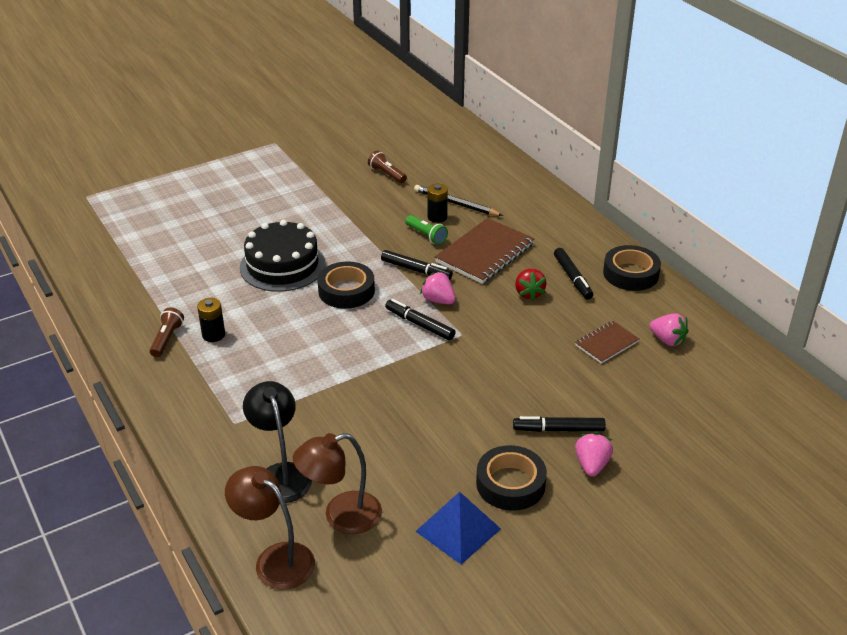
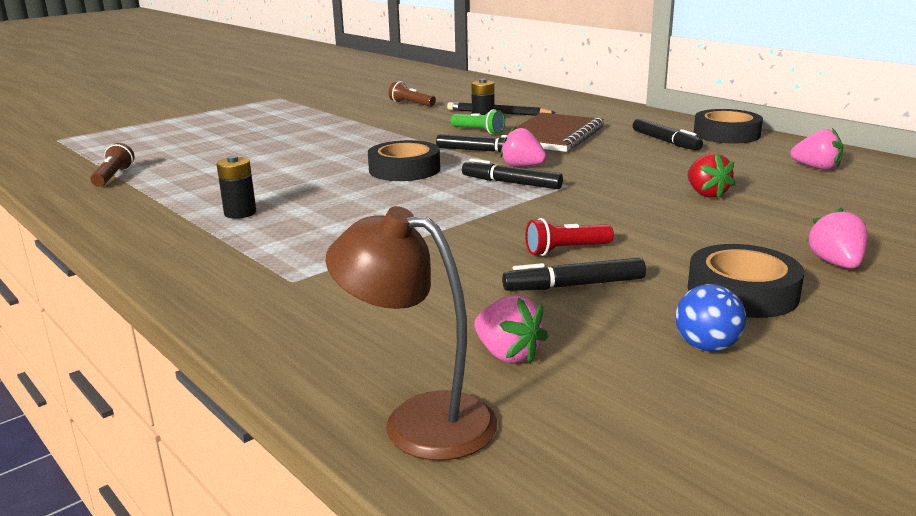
camera: 10 degrees left, 15 degrees down
(167, 339) = (174, 221): brown flashlight -> brown flashlight (113, 177)
(281, 474) = (386, 321): black lamp -> none
(282, 265) = (316, 160): black cake -> none
(341, 516) = (508, 354): brown lamp -> pink strawberry
(420, 419) = (566, 250): none -> red flashlight
(458, 530) = (706, 347): blue pyramid -> blue ball
(529, 293) = (625, 154): red strawberry -> red strawberry (706, 194)
(558, 429) = (759, 240): black marker -> black marker (574, 285)
(606, 344) = (749, 176): brown notebook -> none

